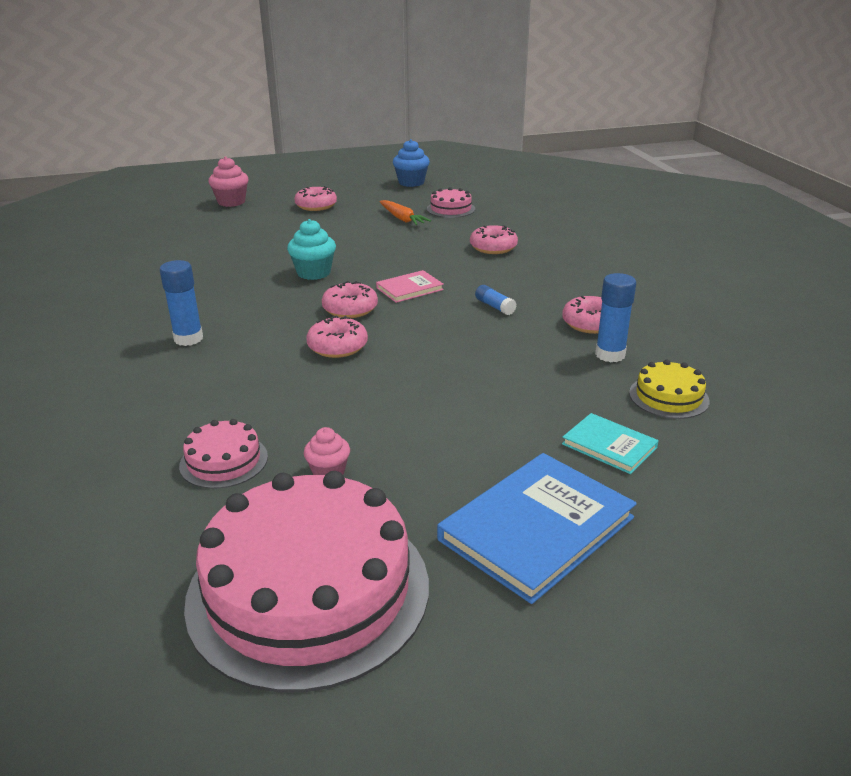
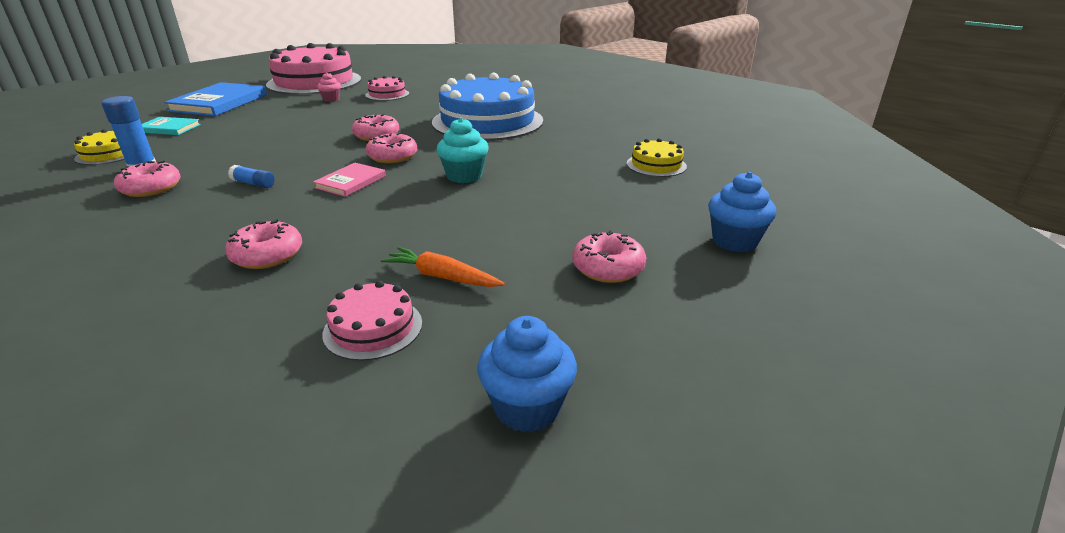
camera: 150 degrees right, 0 degrees up
(158, 248) = (656, 165): none -> yellow cake
(188, 339) = (487, 121): blue glue stick -> blue cake
(231, 202) = (734, 241): pink cupcake -> blue cupcake

